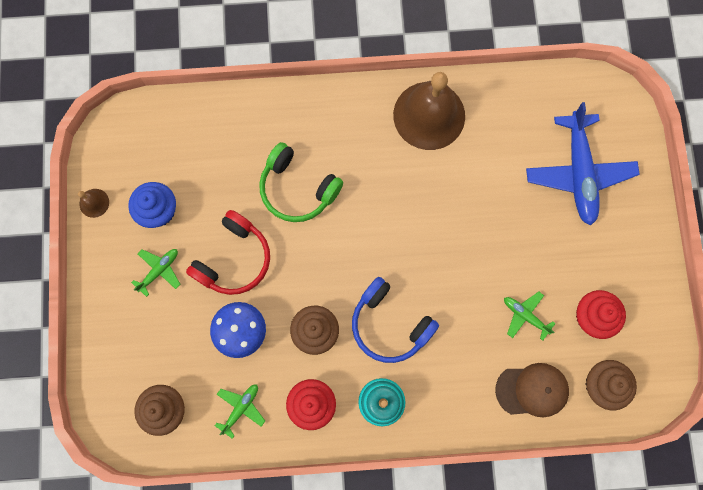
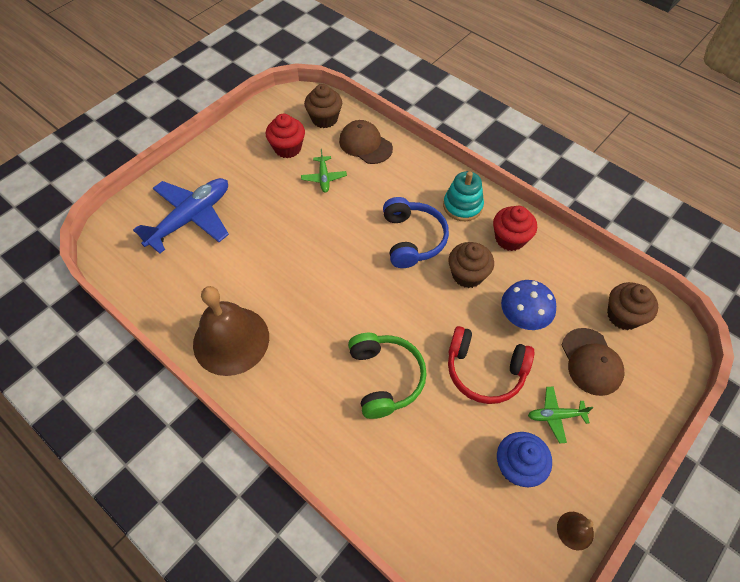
camera: 135 degrees left, 20 degrees down
(163, 340) = (591, 361): none -> brown cap
(234, 259) = (484, 371): red headphones -> red headphones turned 150 degrees counterclockwise
(241, 408) = (564, 274): green plane -> none

